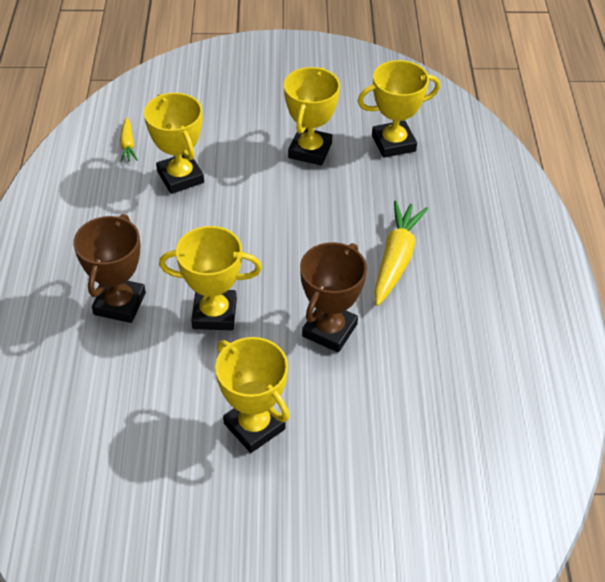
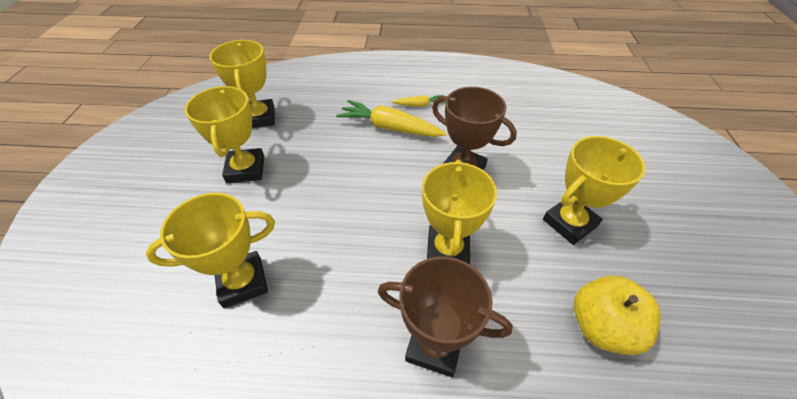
camera: 85 degrees left, 0 degrees up
(128, 145) = (157, 347): yellow carrot -> yellow carrot (419, 105)
(130, 429) = (601, 327): none -> yellow apple
(310, 150) = (246, 169): yellow trophy -> yellow trophy turned 60 degrees clockwise

